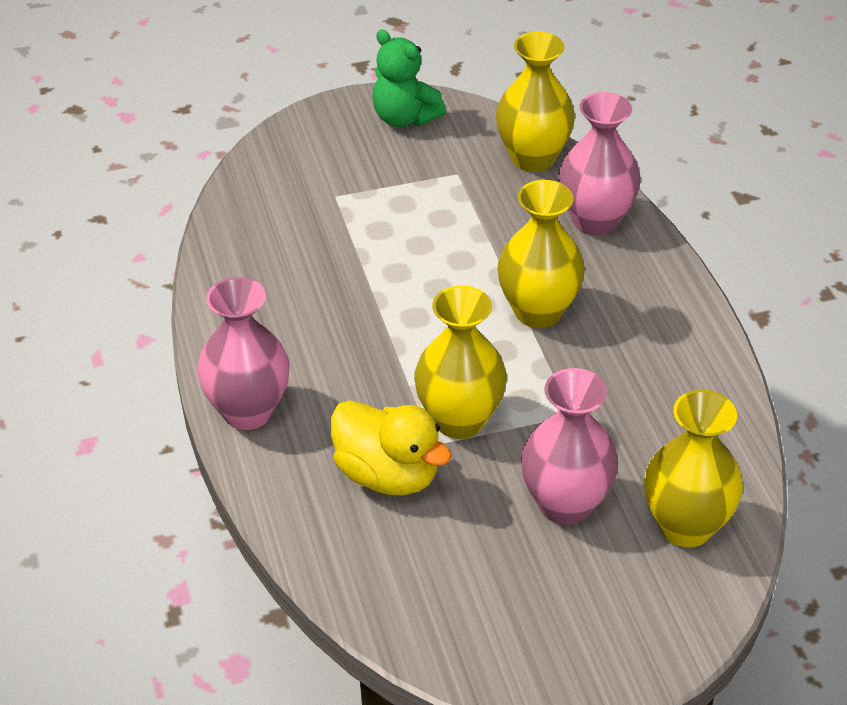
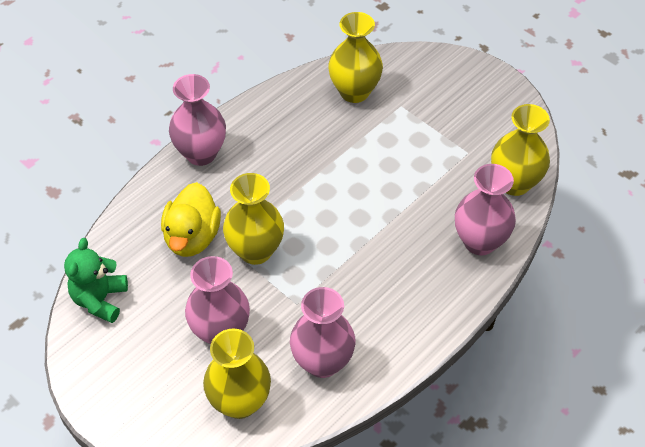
camera: 60 degrees right, 10 degrees up
(404, 118) = (498, 103): green teddy bear -> green teddy bear (100, 299)
(538, 311) = (373, 248): yellow vase -> yellow vase (354, 91)
(675, 425) = (322, 362): none -> pink vase

